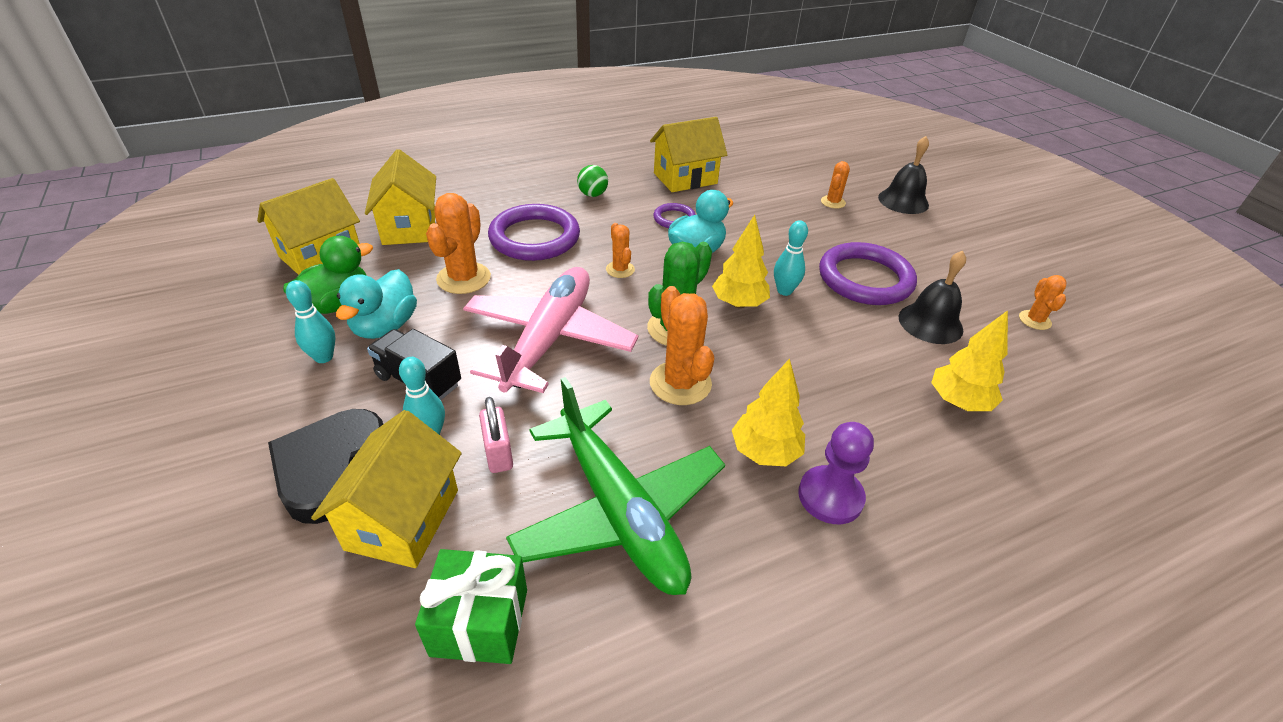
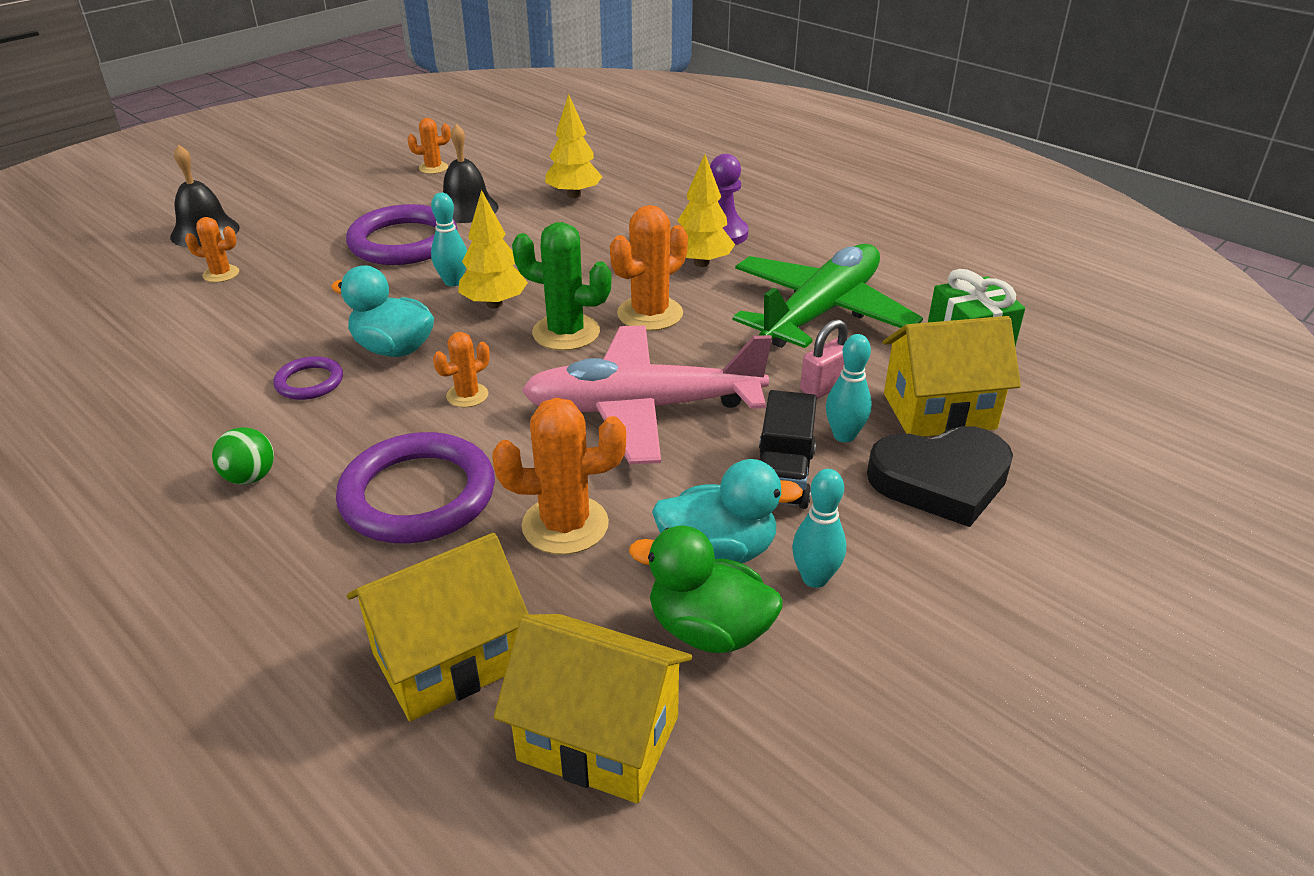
camera: 110 degrees left, 5 degrees down
(685, 178) = (166, 398): yellow house -> none

